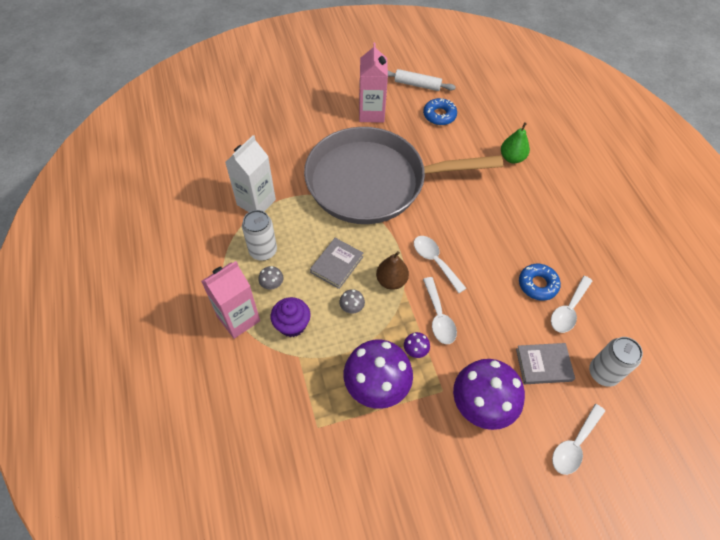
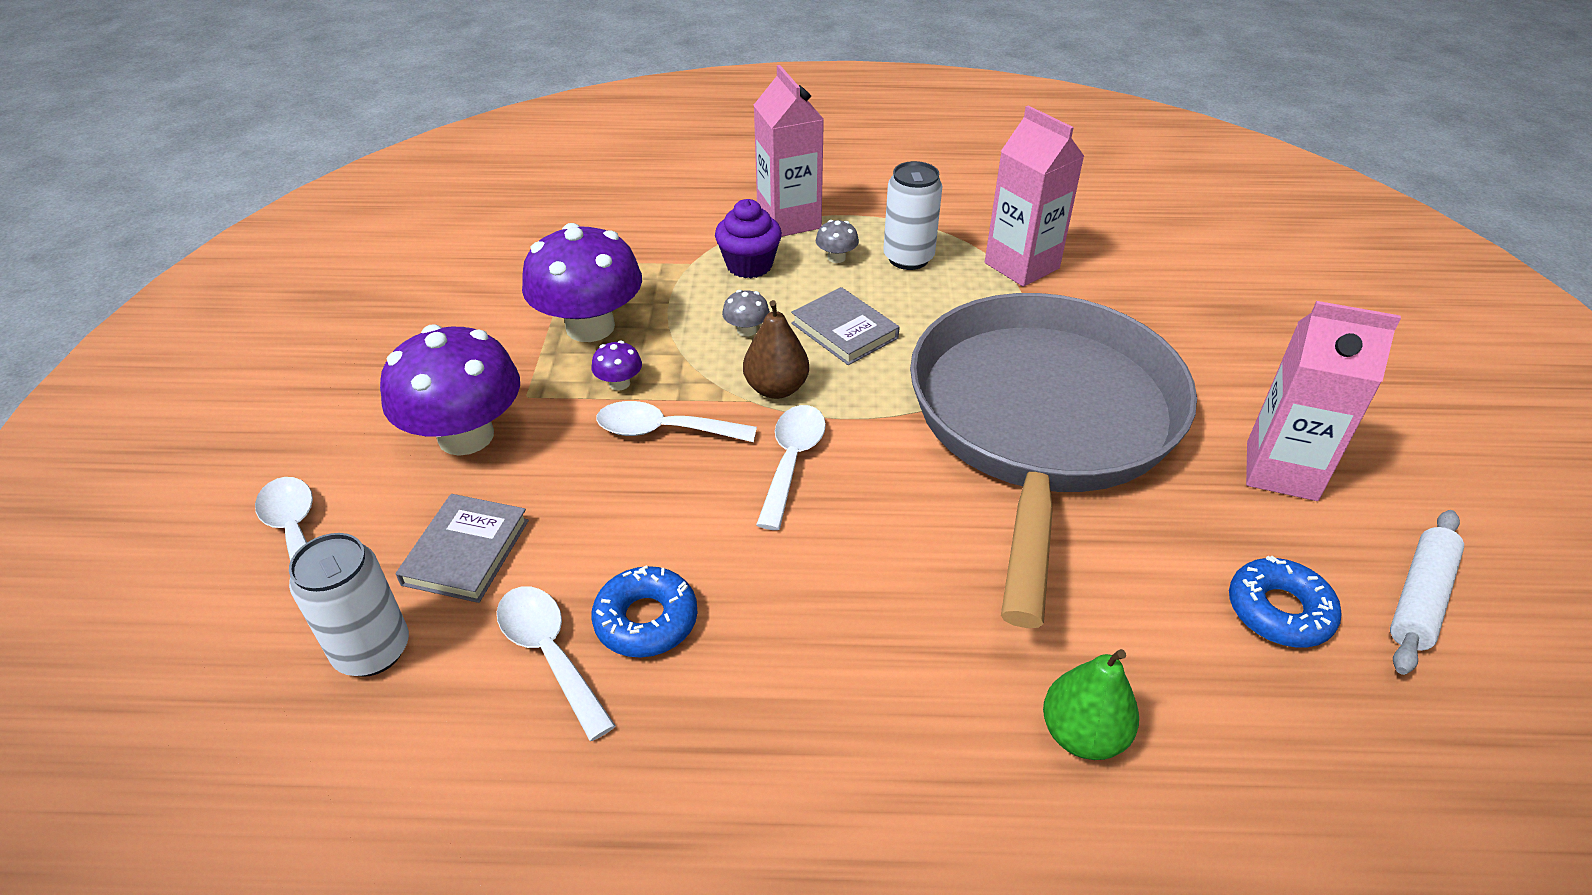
camera: 110 degrees right, 15 degrees down
(256, 202) = (1021, 265): white carton -> pink carton
(435, 261) = (792, 461): white spoon -> white spoon turned 60 degrees counterclockwise

